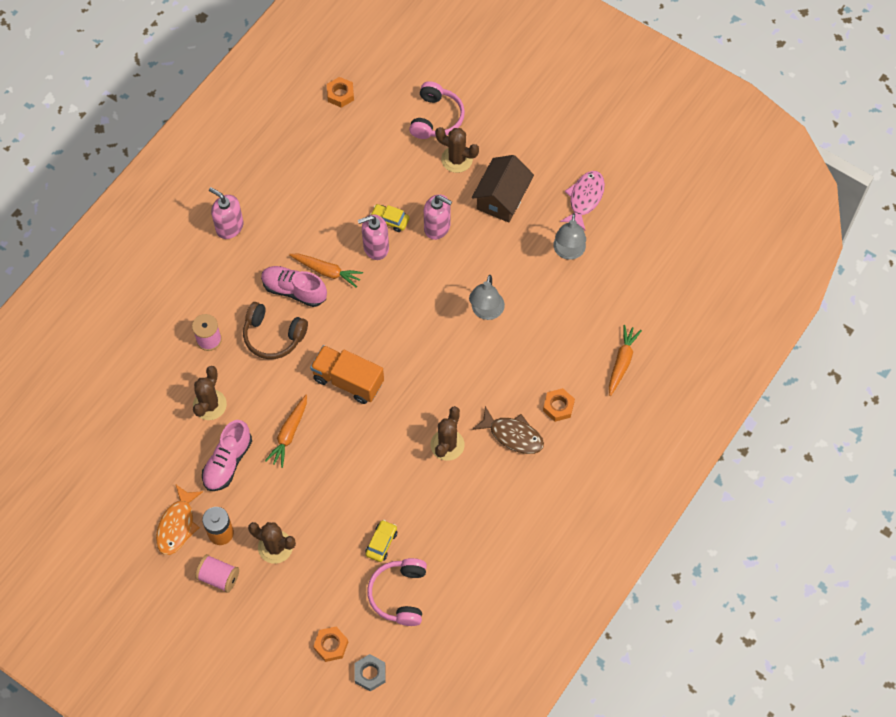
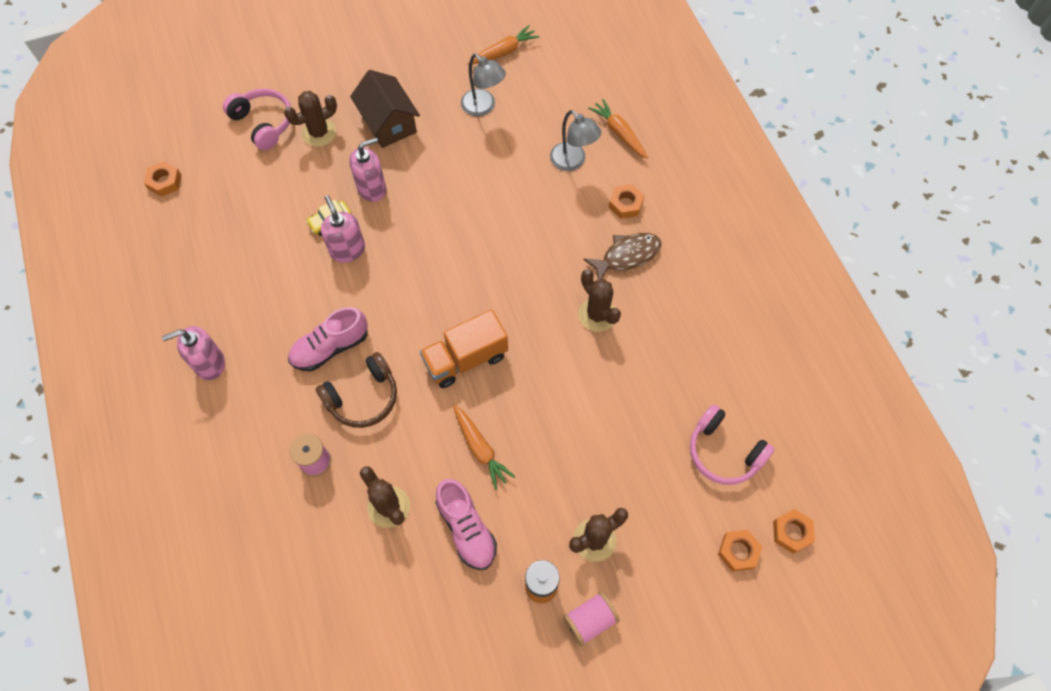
camera: 55 degrees left, 0 degrees up
(177, 525) = (500, 628): orange fish -> none
(327, 271) = (335, 306): orange carrot -> orange carrot (503, 51)
(370, 674) = (791, 532): grey nut -> orange nut
(375, 247) = (347, 250): pink soap dispenser -> pink soap dispenser turned 135 degrees clockwise
(381, 543) = (658, 435): yellow car -> none
(486, 312) = (489, 202): grey lamp -> grey lamp (573, 162)
(585, 198) = (443, 66): pink fish -> none

